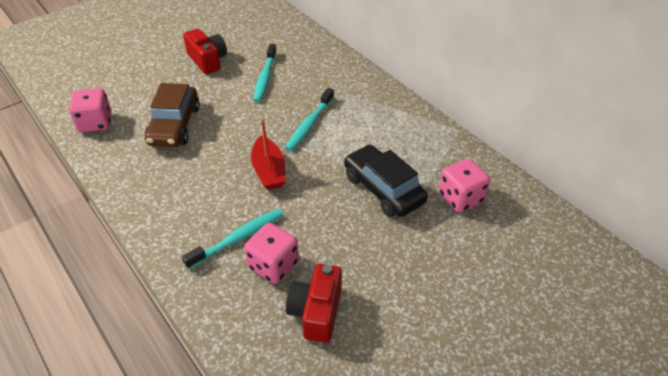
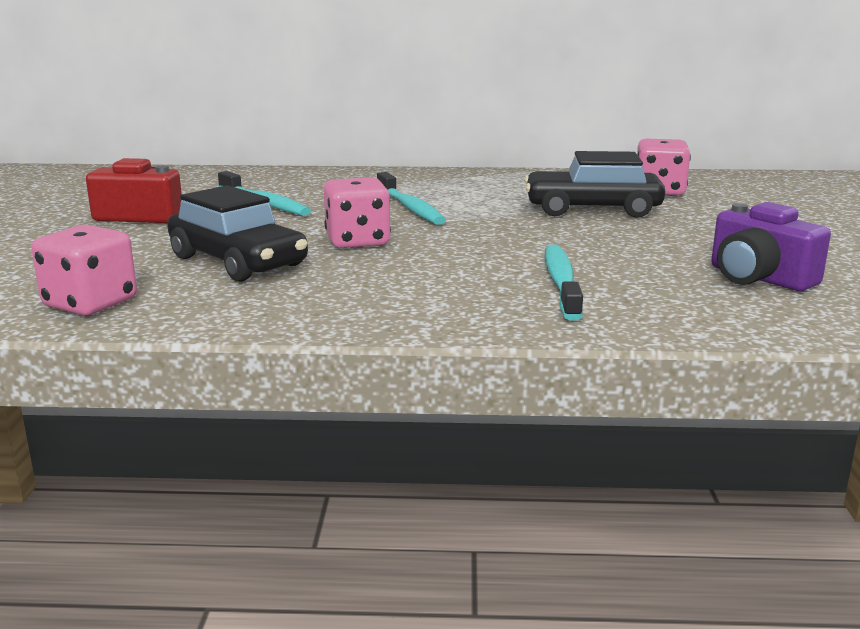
camera: 50 degrees left, 25 degrees down
(174, 125) = (238, 261): brown car -> black car
(269, 171) = (458, 241): red boat -> none
(273, 265) = (644, 278): pink dice -> pink dice (357, 241)
(316, 311) = (758, 278): red camera -> purple camera

